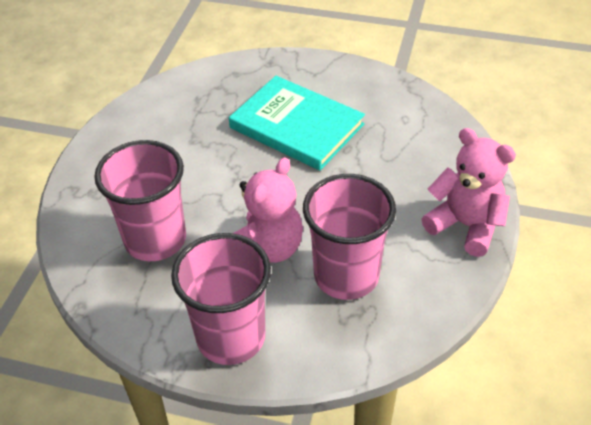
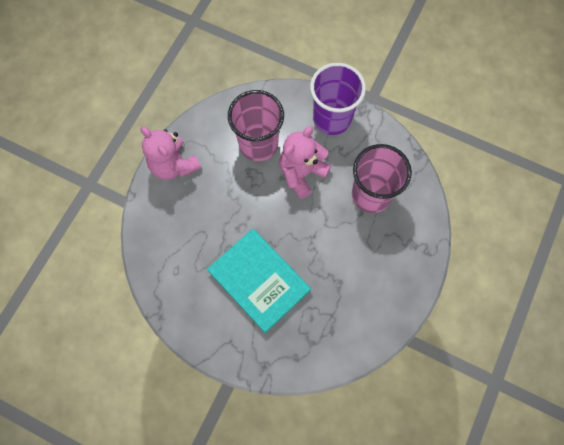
camera: 170 degrees left, 25 degrees up
(231, 337) = (332, 118): pink cup -> purple cup

